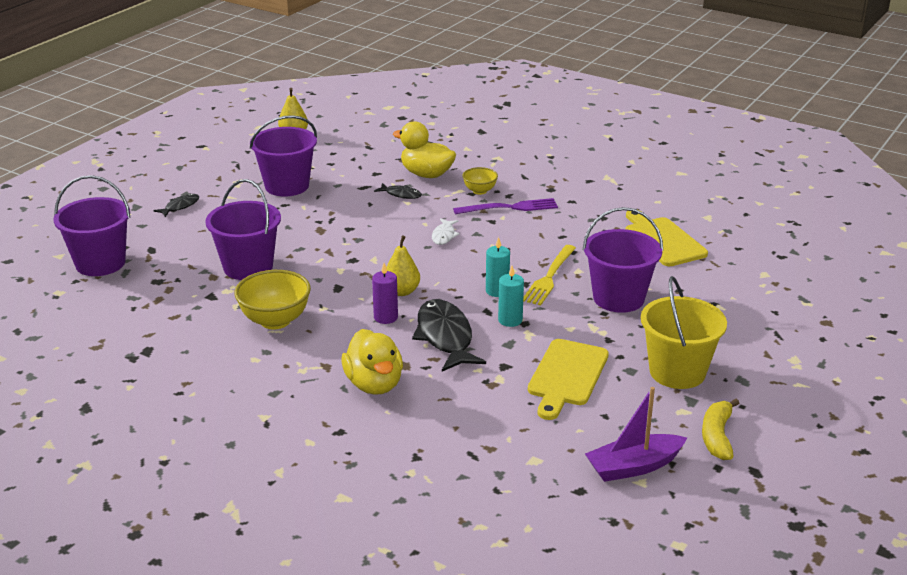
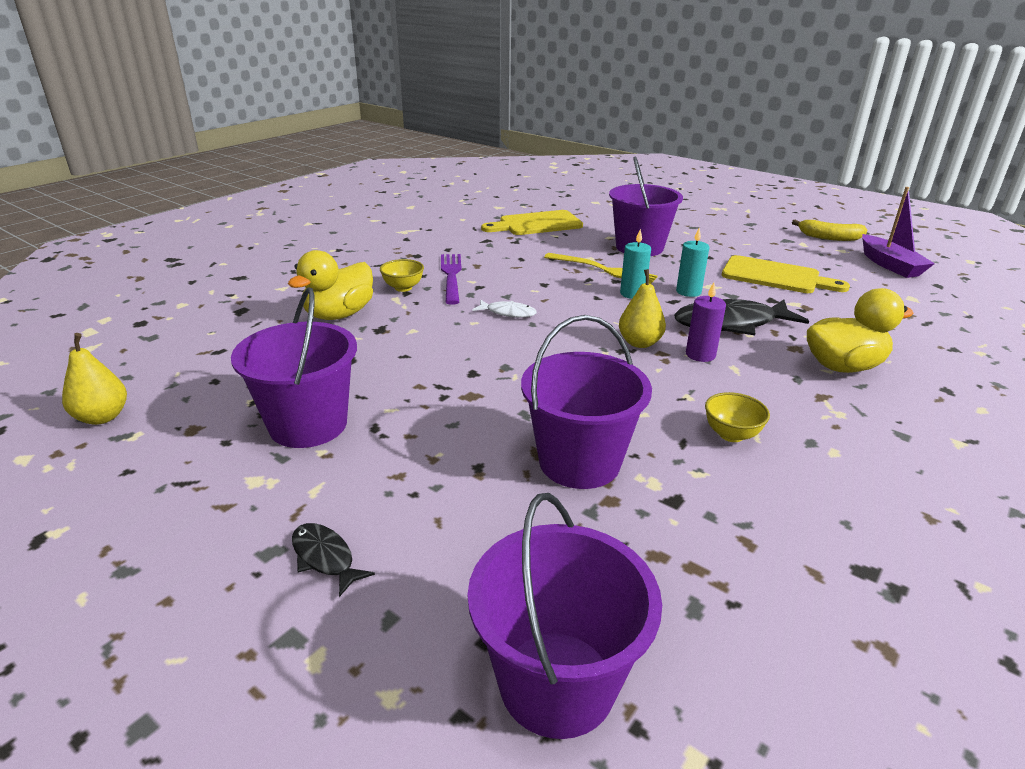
camera: 85 degrees left, 0 degrees up
(275, 321) = (731, 435): yellow bowl -> yellow bowl, size x0.56
(401, 194) = (388, 333): black fish -> none
(677, 372) = (749, 240): yellow bucket -> none

